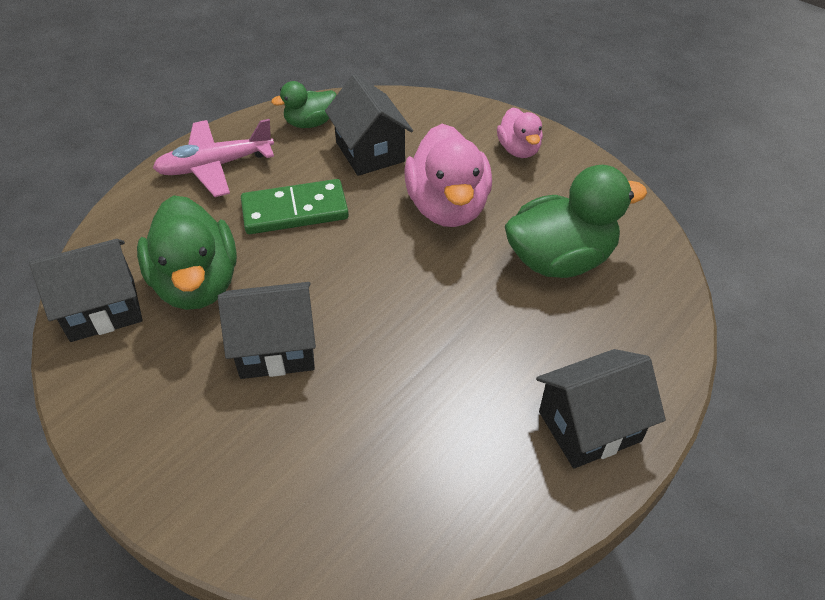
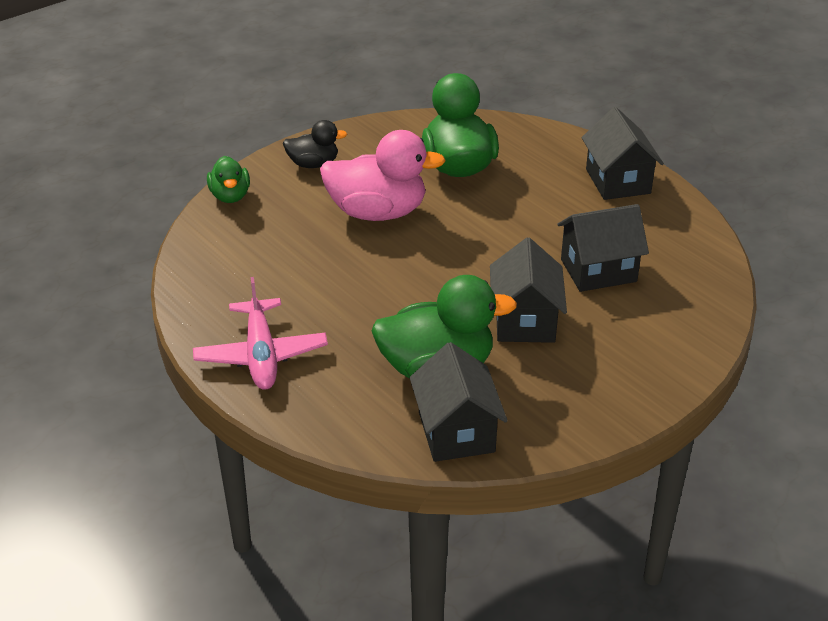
camera: 80 degrees left, 10 degrees down
(295, 211) = (353, 302): green domino -> none
(310, 123) = (215, 284): green duck -> green duck (230, 196)
(370, 152) = (281, 249): black house -> black house (598, 270)
(519, 149) = (313, 164): pink duck -> black duck

